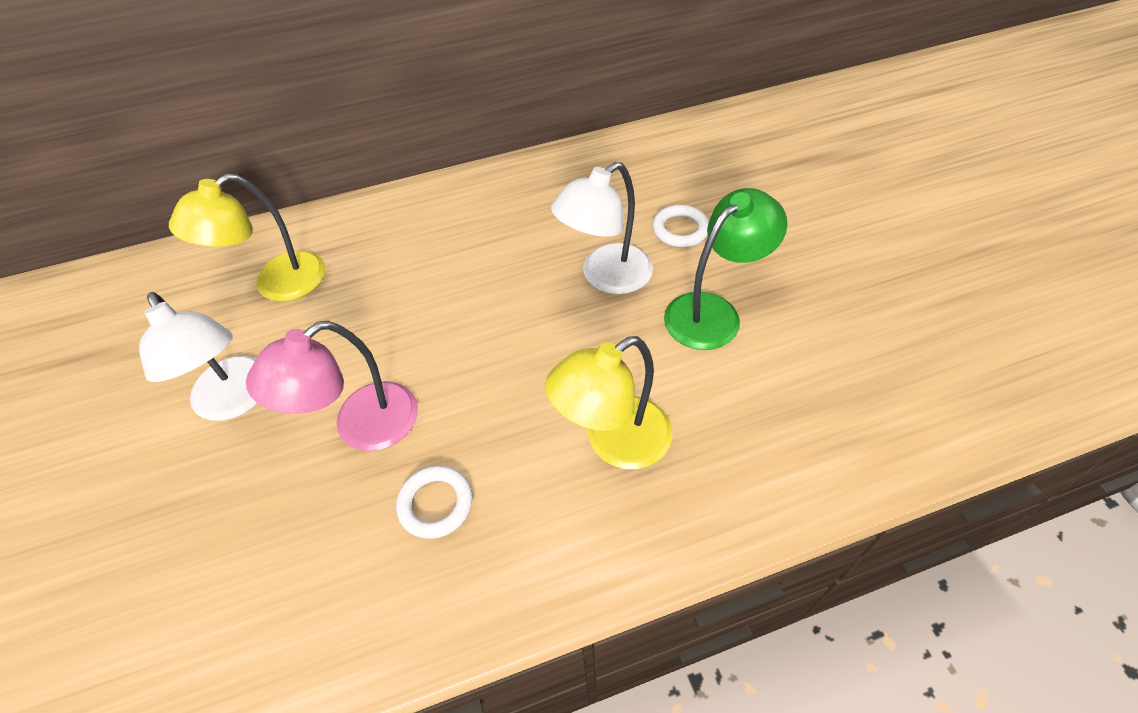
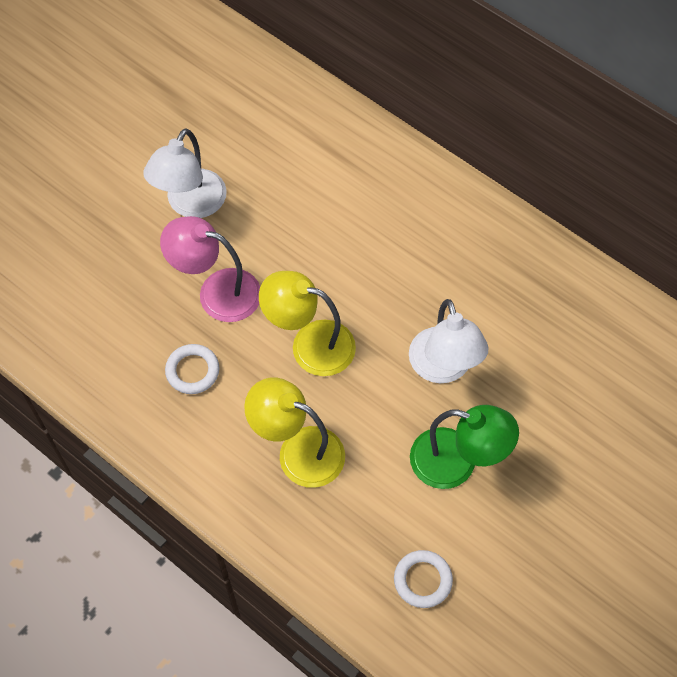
camera: 55 degrees right, 10 degrees up
(277, 285) = (292, 152): yellow lamp -> yellow lamp (310, 344)
(606, 277) = (443, 368): white lamp -> white lamp turned 120 degrees counterclockwise
(680, 230) = (534, 397): white ring -> white ring (422, 580)

